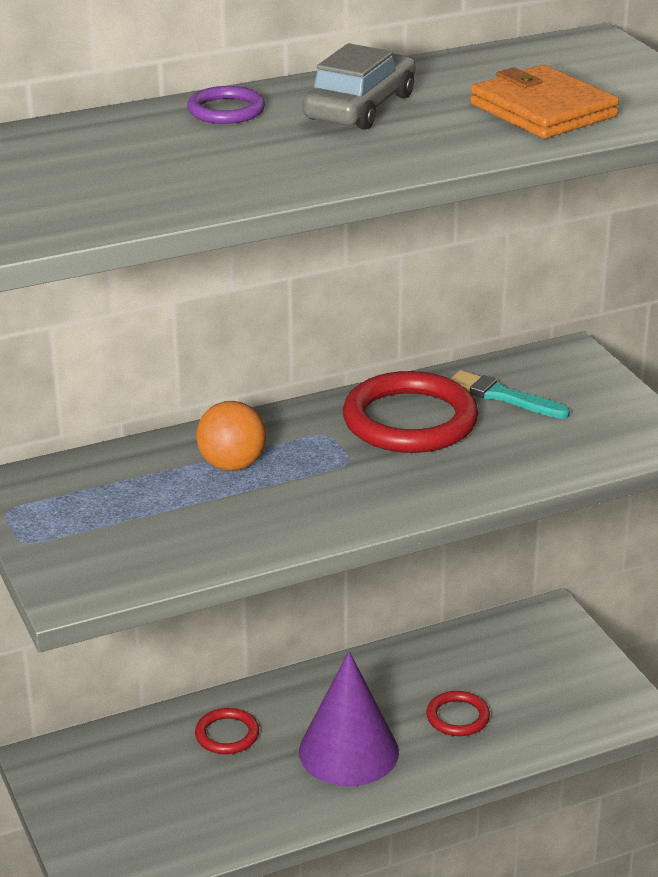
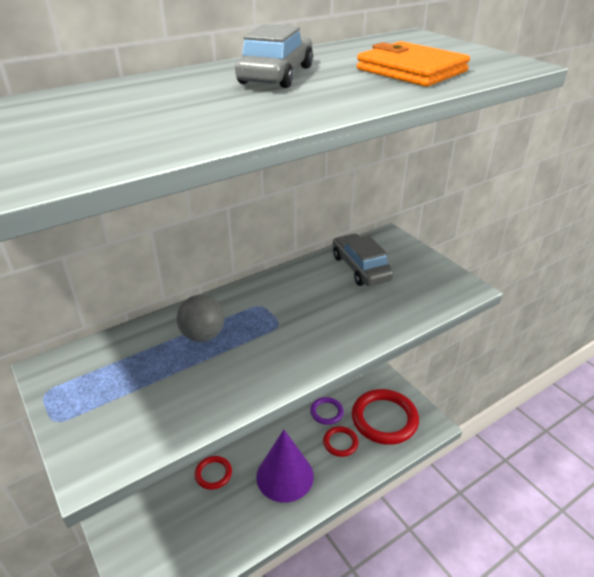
camera: 10 degrees left, 5 degrees up
(226, 110) = (173, 82): purple ring -> purple ring (326, 412)
(232, 465) = (203, 335): orange ball -> grey ball
(410, 420) = (310, 290): red ring -> red ring (384, 419)
(503, 396) = (360, 268): turquoise brush -> grey car

